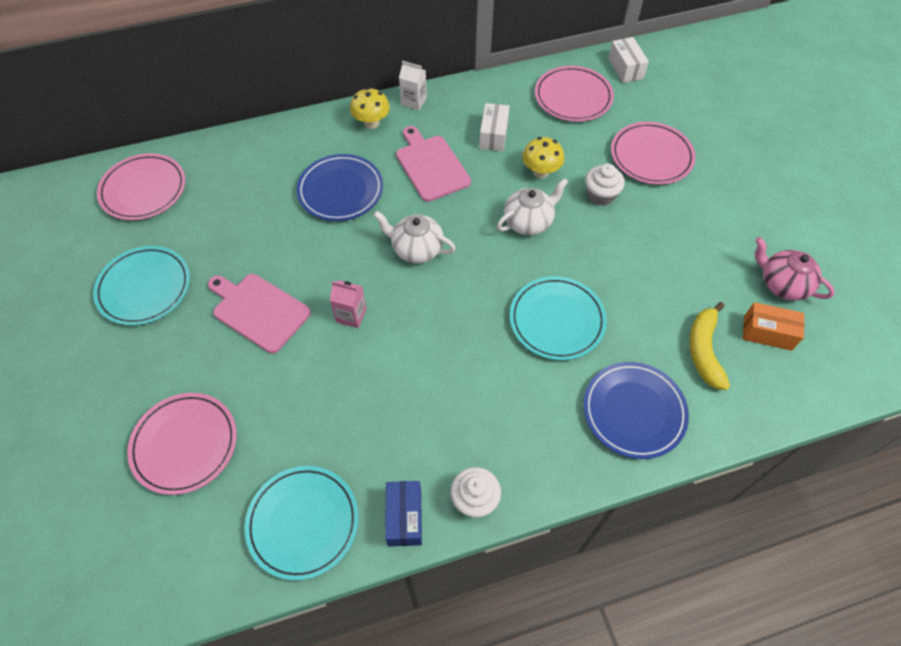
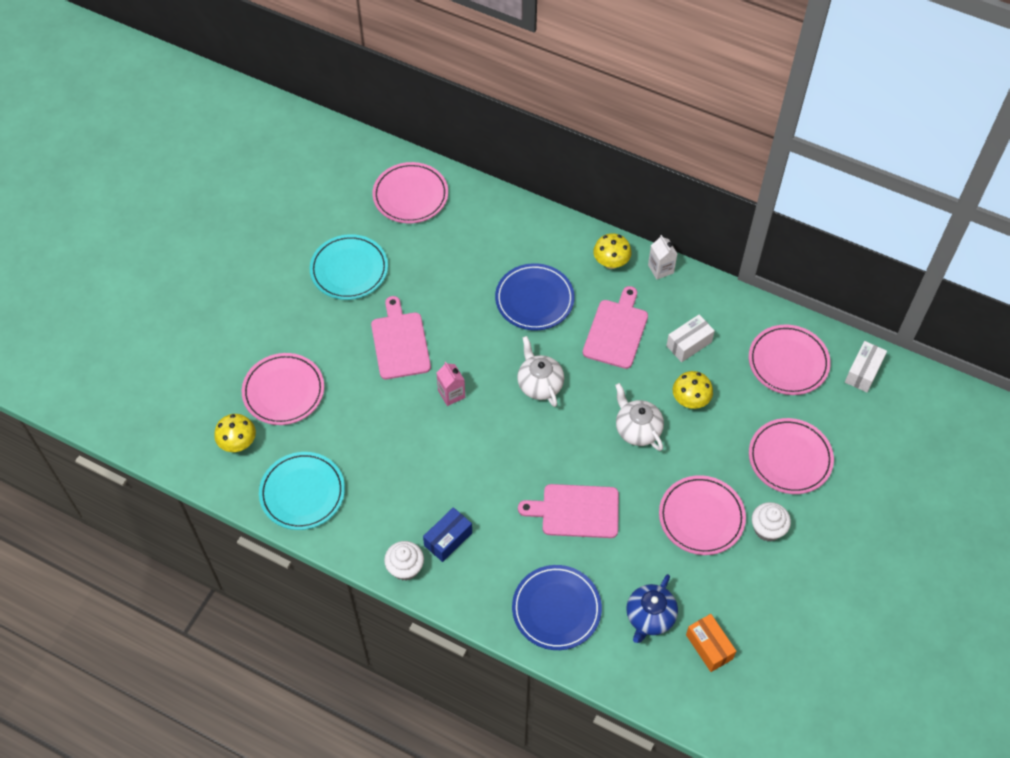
camera: 45 degrees right, 0 degrees up
(185, 535) = (238, 443): none -> yellow mushroom
(404, 517) = (357, 541): blue box -> blue box (448, 539)
(528, 221) = (637, 429): white teapot -> white teapot turned 135 degrees counterclockwise
(557, 320) = (576, 511): turquoise plate -> pink cutting board
(600, 195) = (713, 454): white cupcake -> white cupcake (767, 529)
(646, 245) = (701, 517): none -> pink plate
(704, 350) = (650, 617): yellow banana -> blue teapot
(782, 284) = (764, 628): pink teapot -> none

